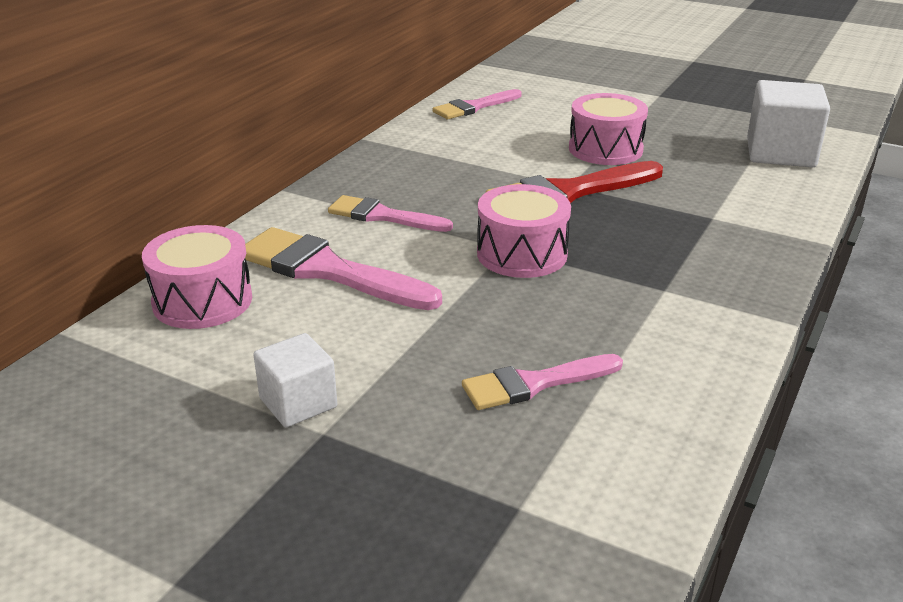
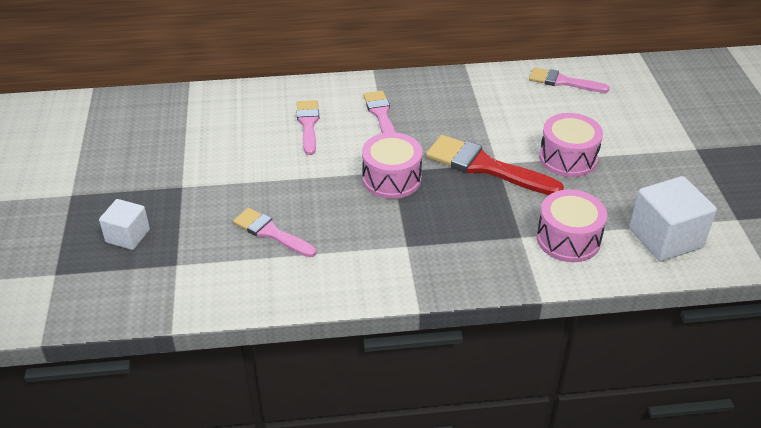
camera: 55 degrees right, 10 degrees up
(202, 301) = (246, 103): pink drum -> pink drum (568, 239)
(298, 403) = (196, 169): white cube -> white cube (128, 236)
(328, 270) = (308, 124): pink brush -> pink brush, size x0.63

